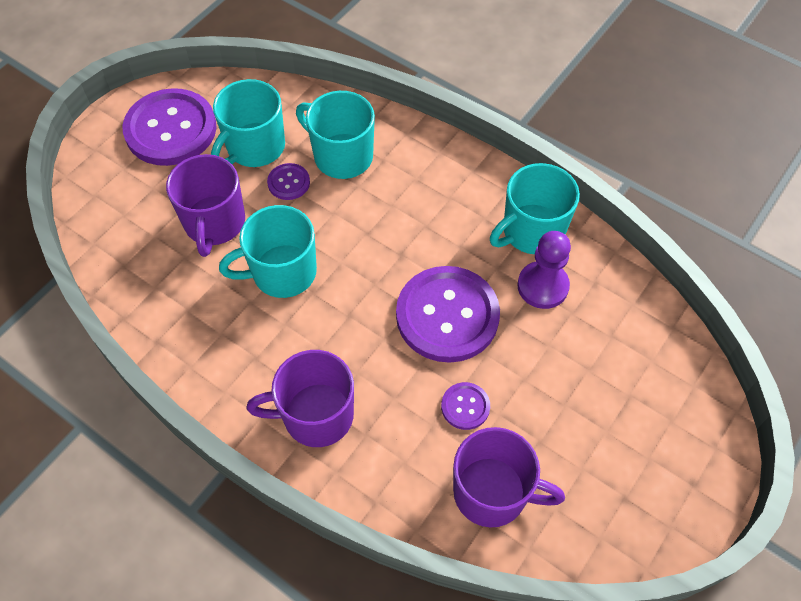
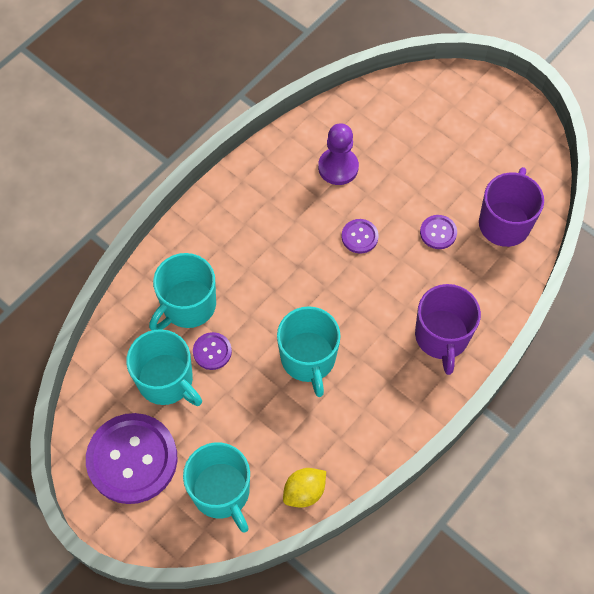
camera: 85 degrees left, 5 degrees up
(125, 280) = (304, 492): none -> yellow lemon
(214, 223) = (250, 416): purple mug -> none
(447, 315) = (359, 237): purple button -> purple button, size x0.45
(532, 231) = (286, 167): turquoise mug -> turquoise mug (221, 492)

